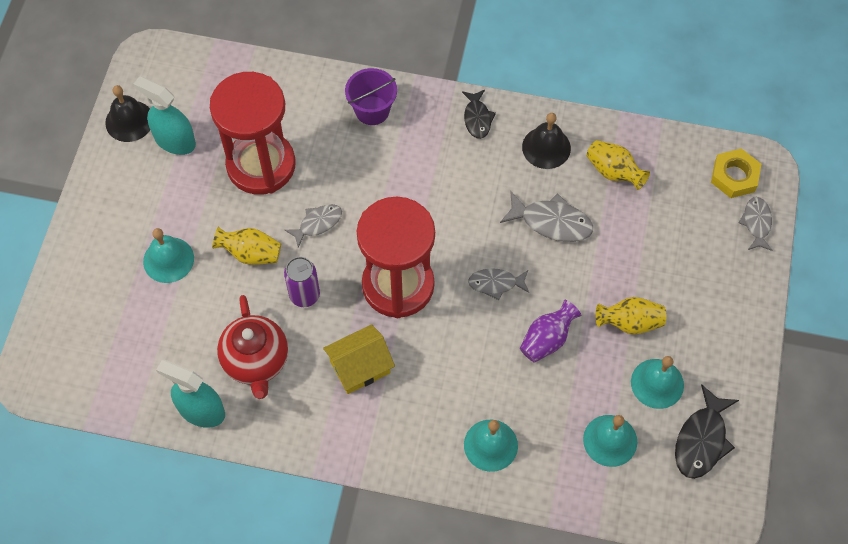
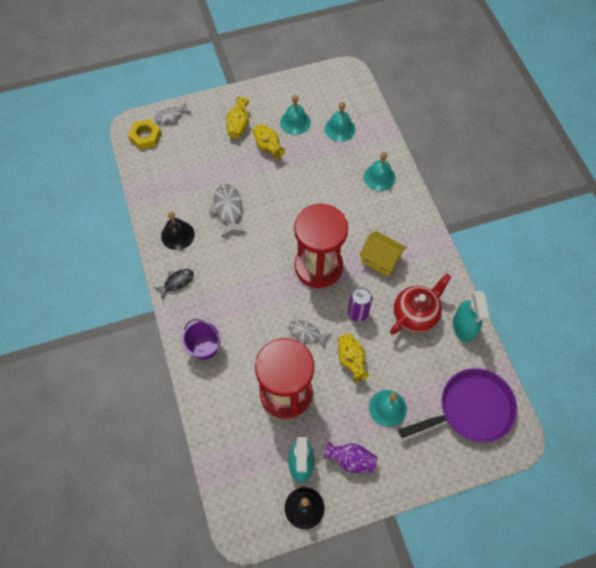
camera: 120 degrees left, 0 degrees up
(101, 349) = (471, 409): none -> purple pan
(496, 284) = (285, 218): grey fish -> none
(547, 339) = (303, 179): purple vase -> purple vase (351, 460)
(613, 172) = (175, 194): yellow vase -> yellow vase (238, 125)
(702, 440) = (313, 93): black fish -> none

